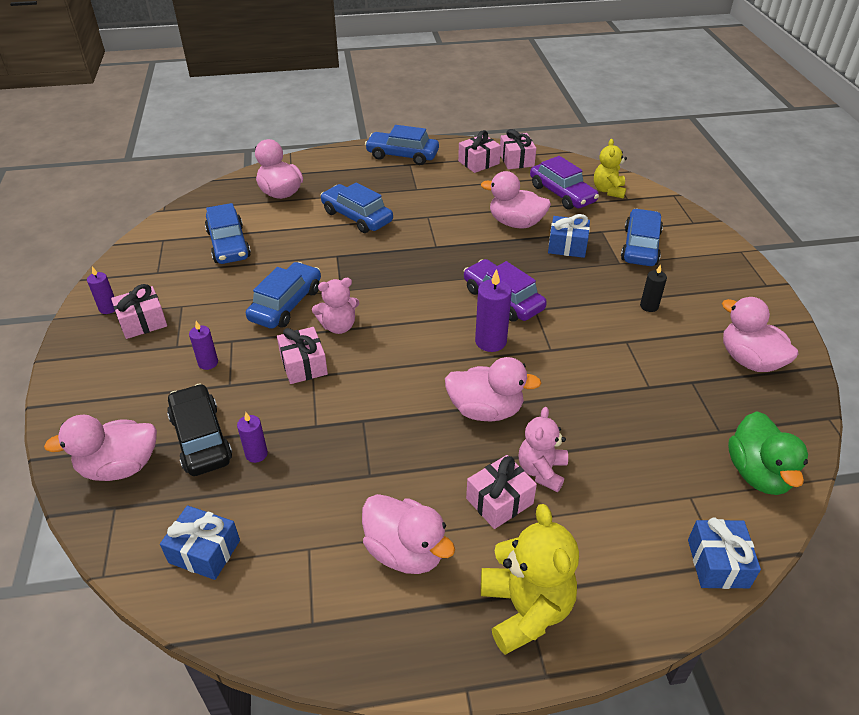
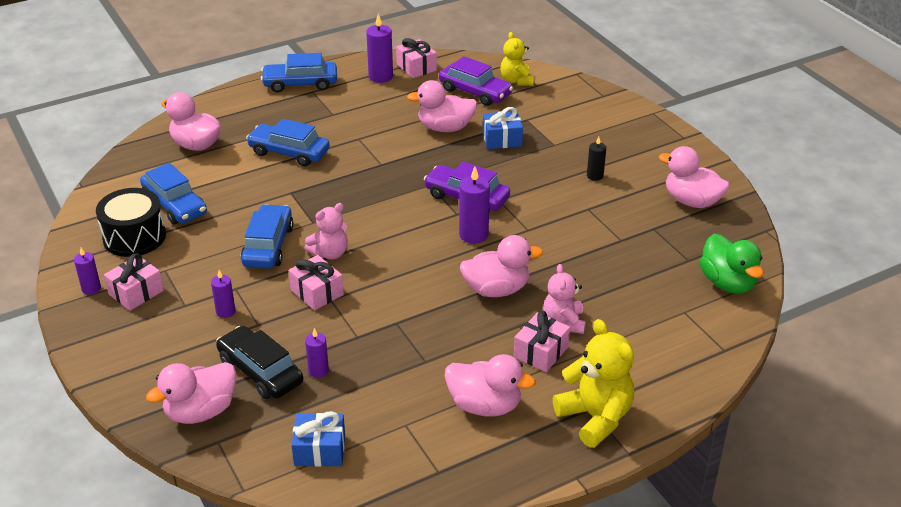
camera: 20 degrees left, 5 degrees down
(176, 267) = (134, 237): none -> black drum
(478, 162) = (380, 77): pink gift -> purple candle
(640, 246) = (566, 126): blue car -> none
(718, 563) = (720, 350): blue gift -> none

